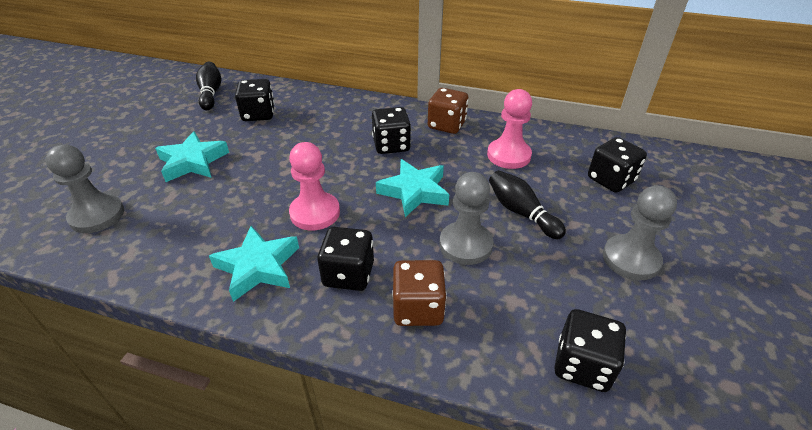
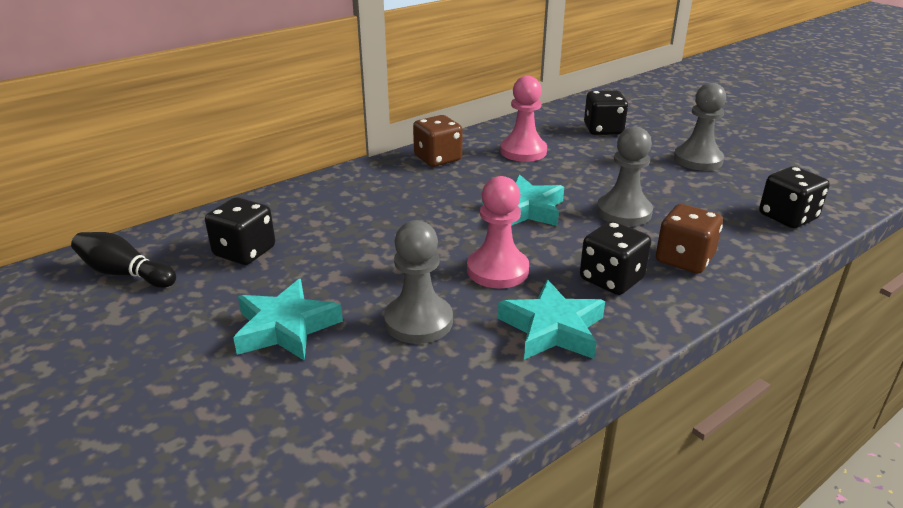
camera: 55 degrees left, 10 degrees down
(97, 215) = (309, 440): grey pawn -> grey pawn (418, 321)
(391, 145) = (433, 195): black dice -> none
(521, 212) = (606, 175): black bowling pin -> none

